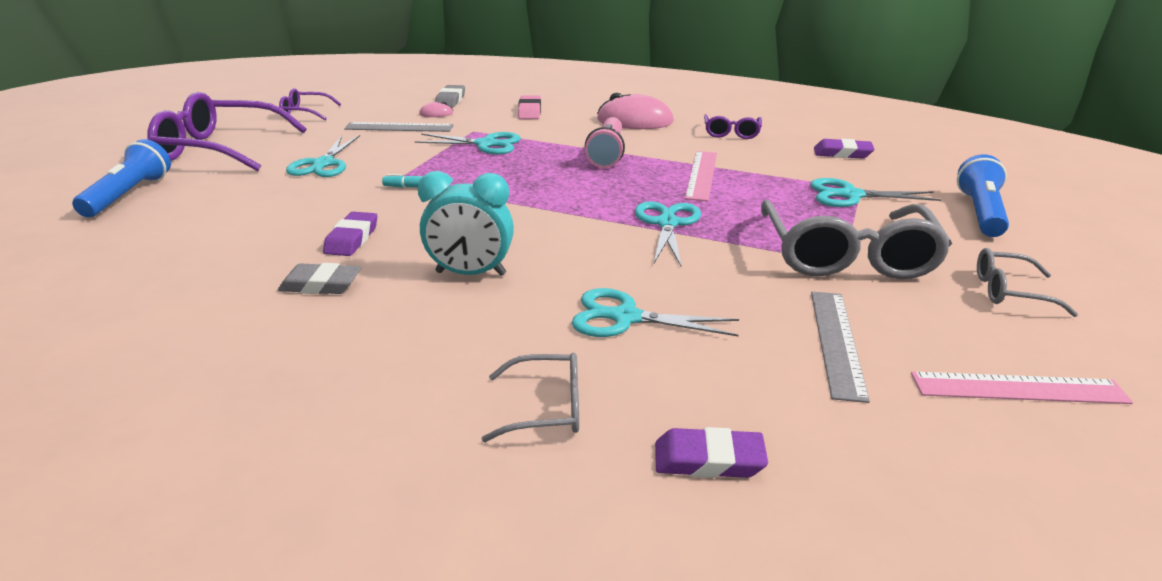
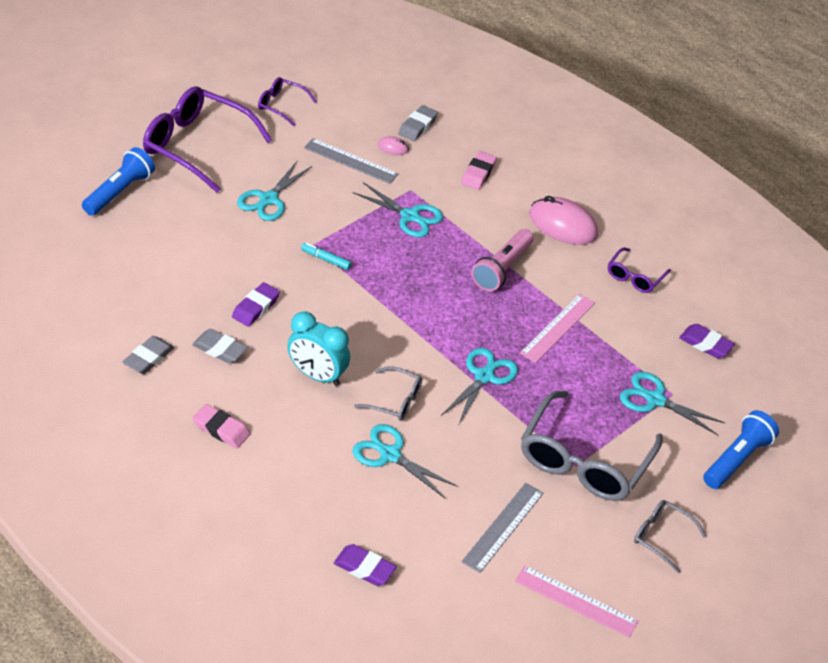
camera: 20 degrees right, 15 degrees up
(214, 320) = (148, 358): none -> grey eraser
(364, 363) = (221, 429): none -> pink eraser
(546, 408) = (303, 502): grey glasses -> grey glasses (395, 400)

